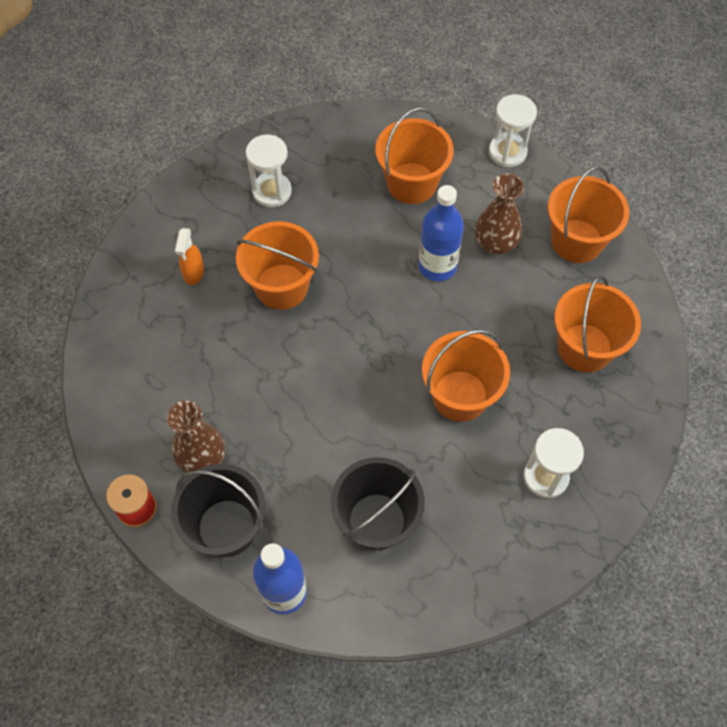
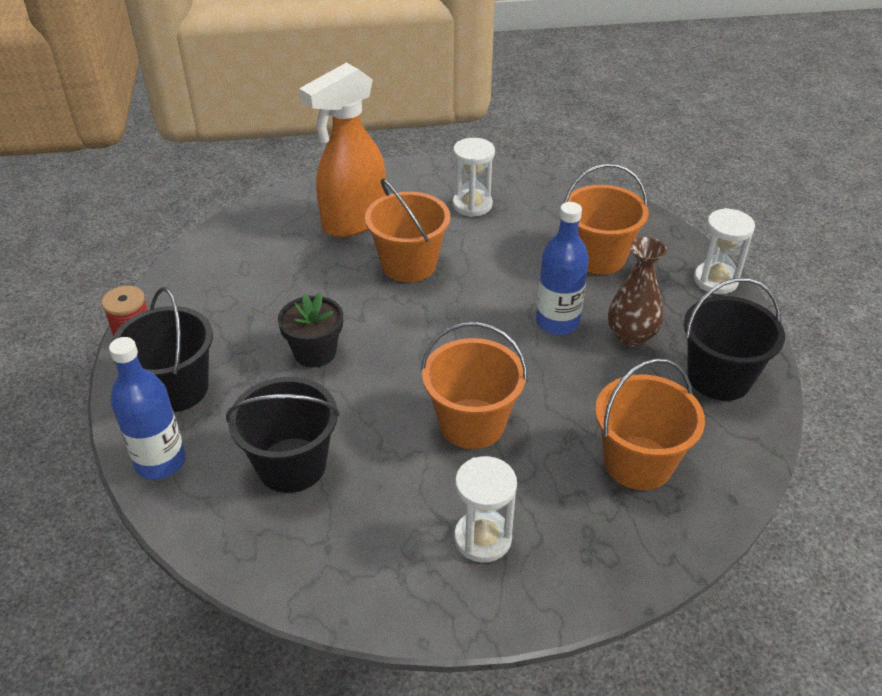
camera: 40 degrees right, 20 degrees down
(194, 273) = (353, 222): orange spray bottle -> orange spray bottle, size x2.37
(202, 458) = (216, 334): brown vase -> none
(295, 418) = (315, 352): none -> black flower pot
(576, 241) = (719, 378): orange bucket -> black bucket

